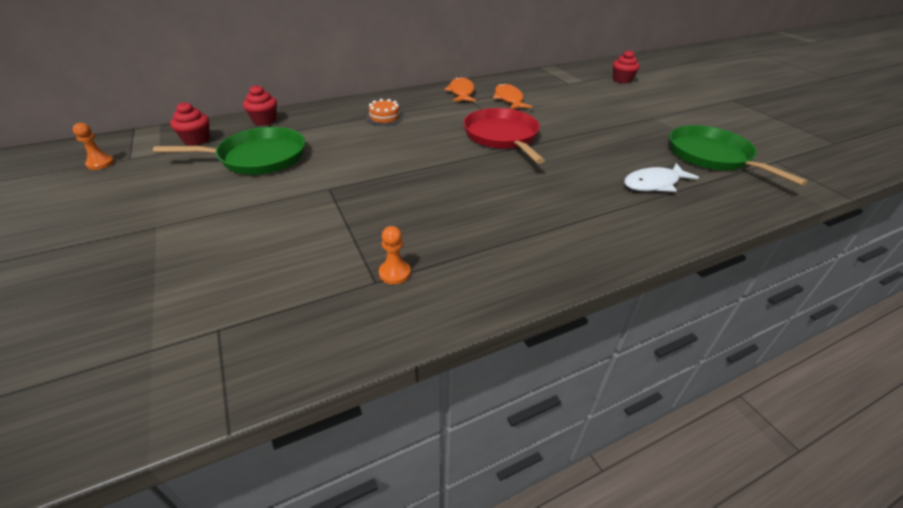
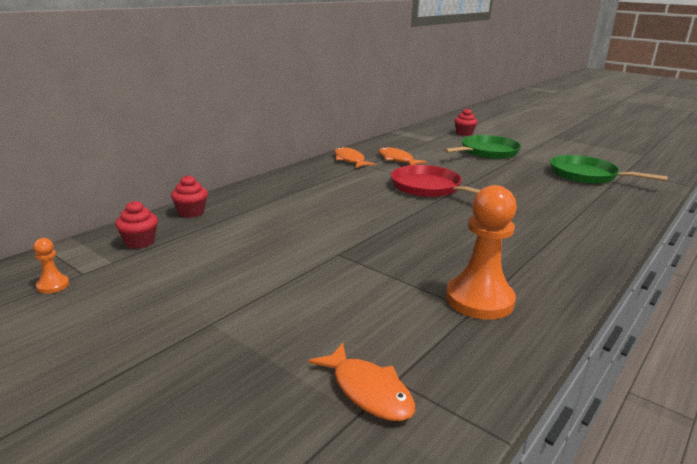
camera: 25 degrees left, 15 degrees down
(184, 331) = (368, 391): none -> orange fish
(258, 157) = (232, 244): green pan -> green pan (487, 152)
(384, 118) = (309, 190): orange cake -> none
(394, 273) = (479, 300): orange pawn -> orange pawn, size x2.29
(654, 184) = (574, 200): white fish -> none

